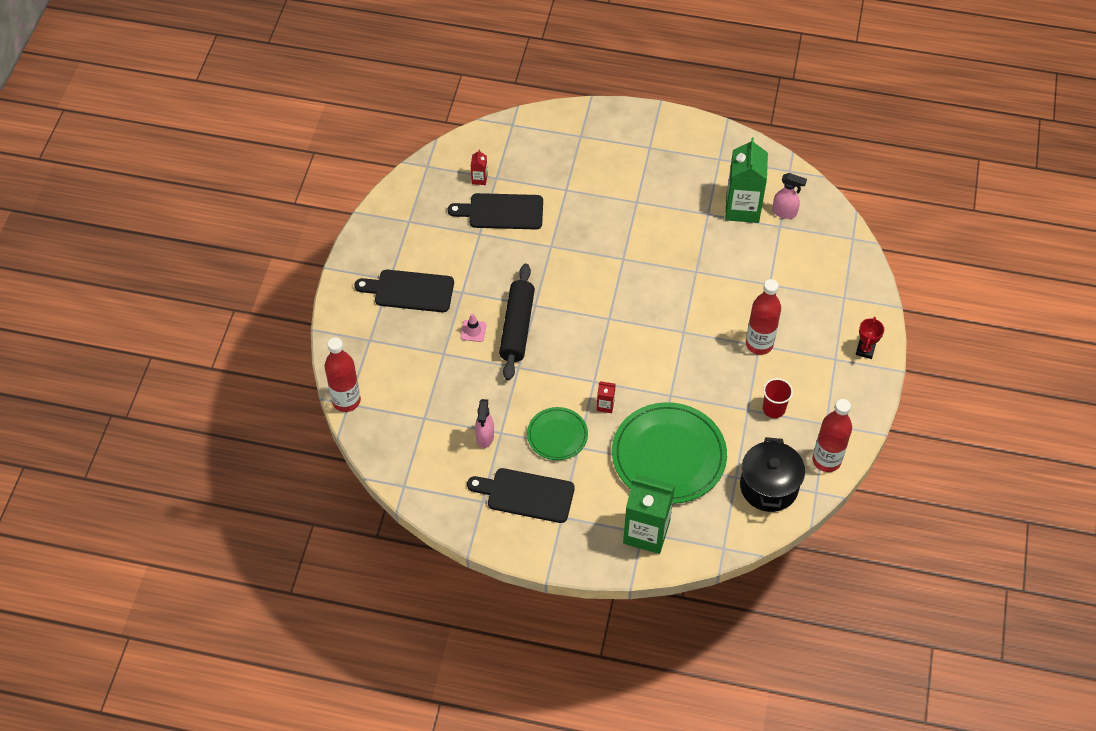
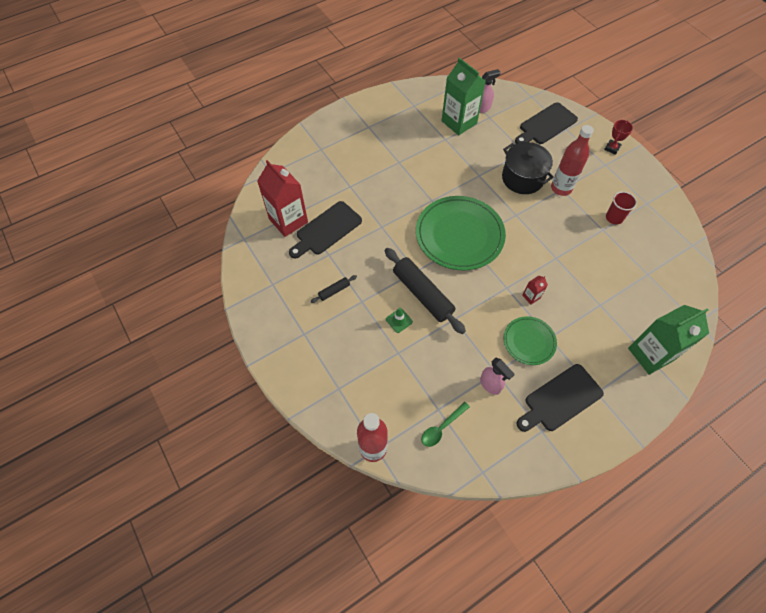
camera: 45 degrees left, 5 degrees up
(410, 291) = (327, 330): black cutting board -> black cutting board (546, 125)
(411, 432) = (442, 427): none -> green spoon
(450, 266) = (334, 291): none -> black rolling pin
(473, 331) = (399, 320): pink traffic cone -> green traffic cone
(479, 179) = (288, 221): red carton -> red carton, size x2.35
(668, 456) = (601, 295): green plate -> green plate (459, 235)
(769, 486) = (669, 264): black pot -> black pot (522, 178)
(826, 460) = (673, 223): red bottle -> none
(865, 350) = (612, 148): red trophy -> red trophy turned 60 degrees clockwise

